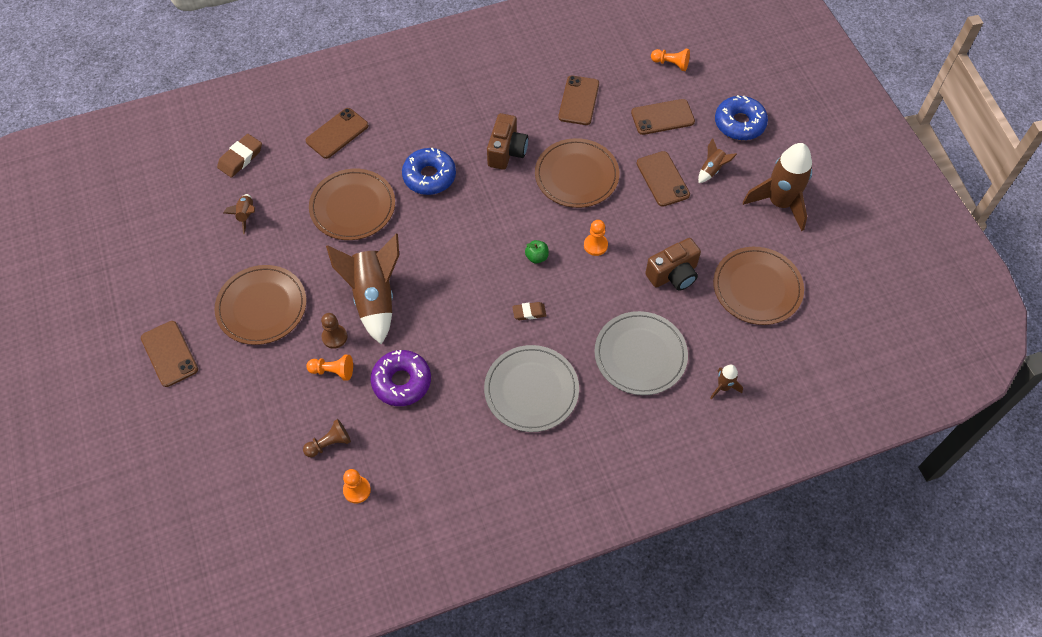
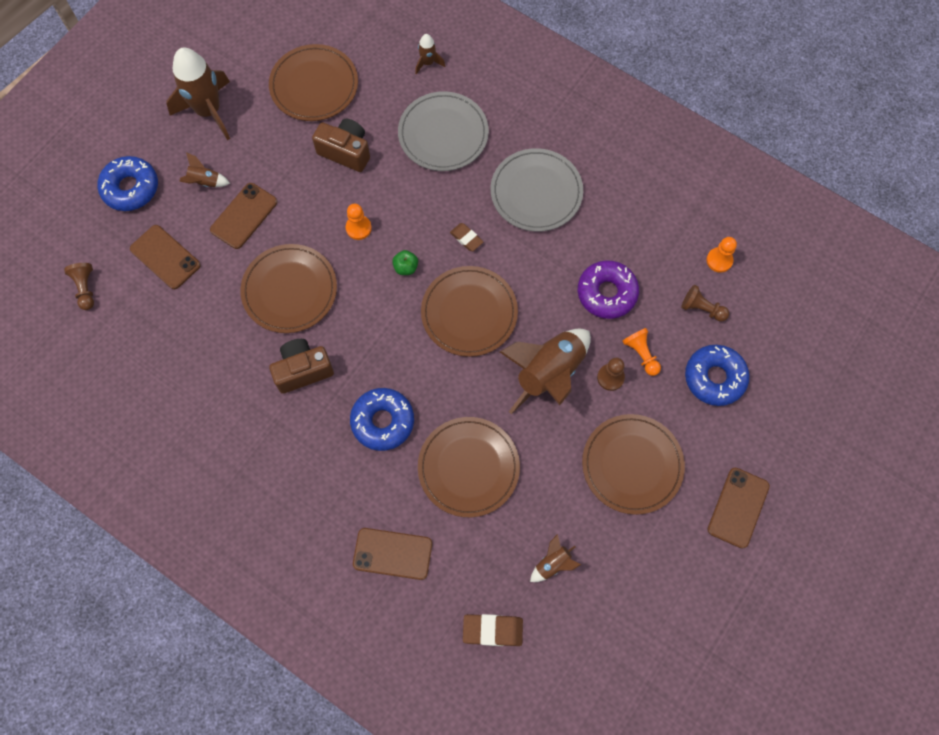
camera: 125 degrees left, 10 degrees up
(269, 410) = (714, 378): none -> blue donut
(465, 276) = (469, 312): none -> brown plate
(579, 100) = (192, 345): brown phone -> none
(671, 64) = (85, 288): orange pawn -> brown pawn

